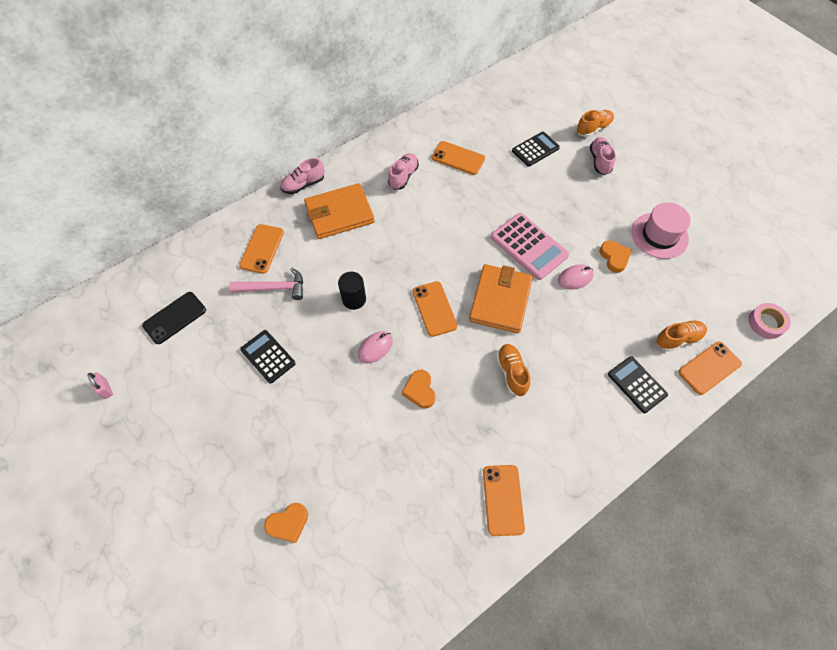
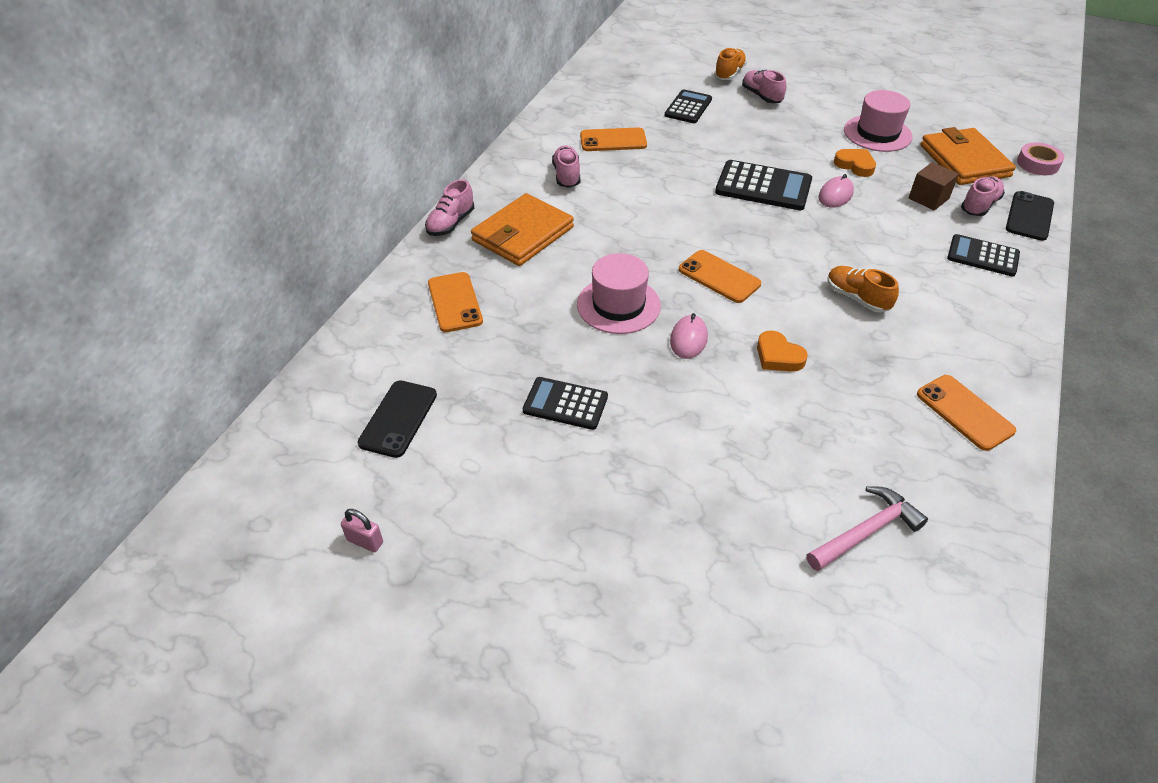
camera: 30 degrees left, 15 degrees down
(273, 288) = (507, 334): pink hammer -> pink hammer (865, 532)
(288, 523) = (757, 560): orange heart -> none
(354, 299) = (618, 305): black cylinder -> pink hat
(500, 300) = (781, 242): orange wallet -> orange wallet (964, 161)
(529, 246) = (763, 186): pink calculator -> black calculator
(643, 314) = (928, 198): none -> brown cube
(678, 339) = (979, 205): orange shoe -> pink shoe
(709, 368) = (1029, 216): orange phone -> black phone

